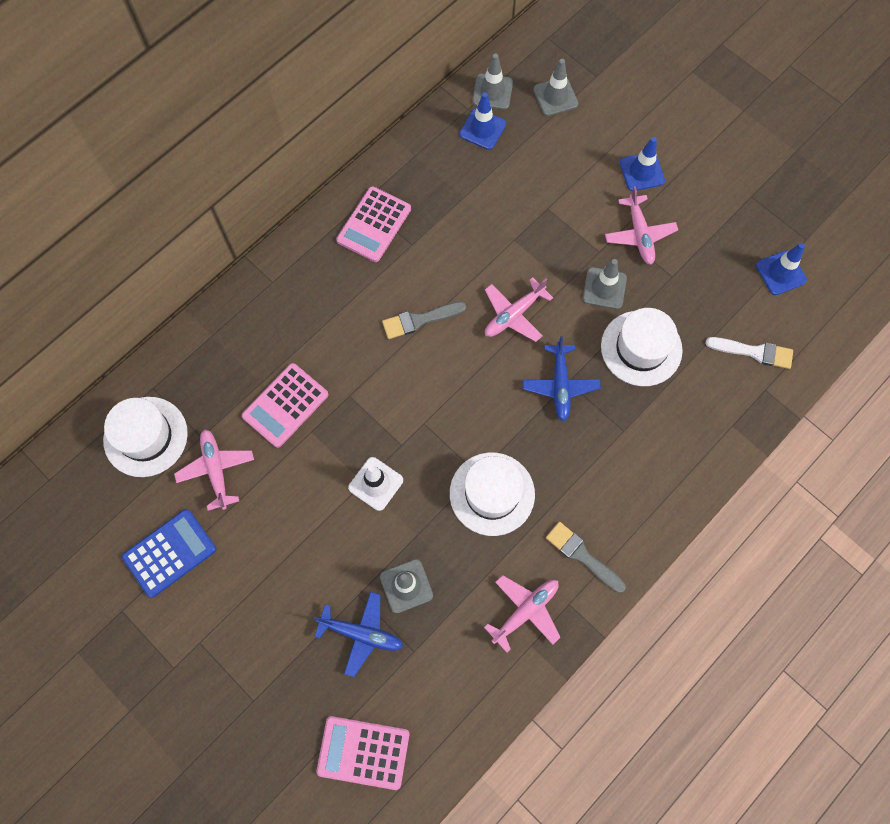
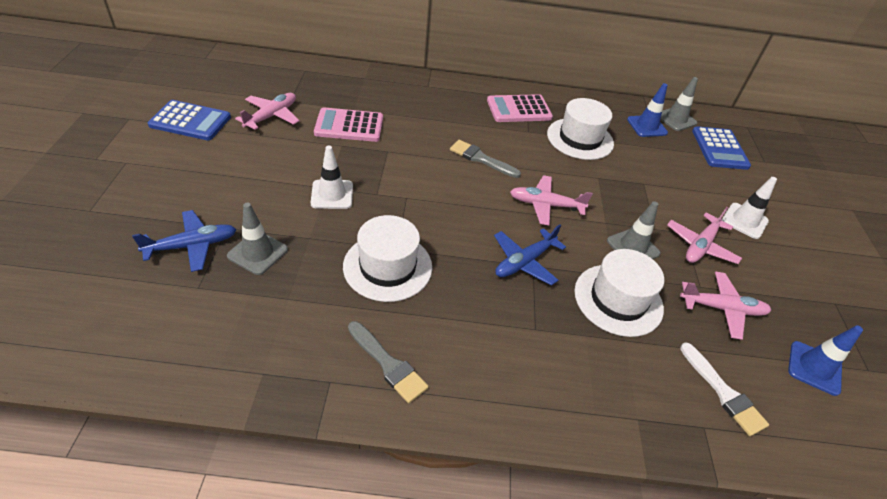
camera: 45 degrees right, 25 degrees down
(145, 436) = (268, 80): white hat -> white hat (580, 139)
(361, 634) = (192, 246): blue plane -> blue plane turned 90 degrees counterclockwise
(363, 752) = (72, 300): pink calculator -> none
(525, 611) = (295, 349): pink plane -> pink plane (722, 308)
(555, 97) = (719, 149): grey traffic cone -> blue calculator
(582, 555) = (388, 364): grey brush -> grey brush turned 135 degrees clockwise
(641, 172) = (744, 221): blue traffic cone -> white traffic cone

